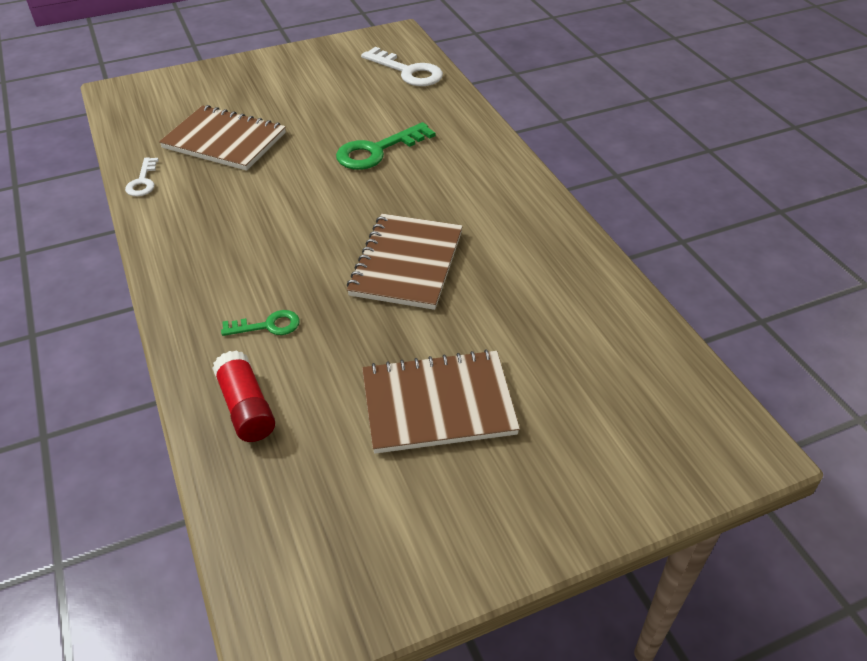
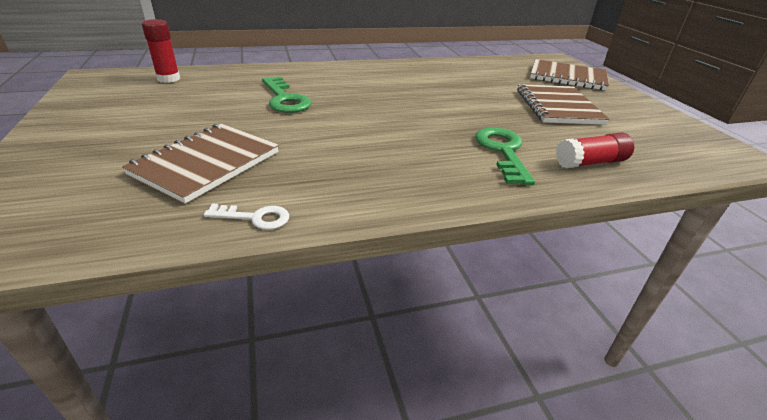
camera: 85 degrees left, 10 degrees down
(268, 325) = (502, 151): green key -> green key, size x1.74
(407, 263) = (431, 102): brown notebook -> brown notebook (567, 77)
(408, 71) = (168, 79): white key -> red glue stick

